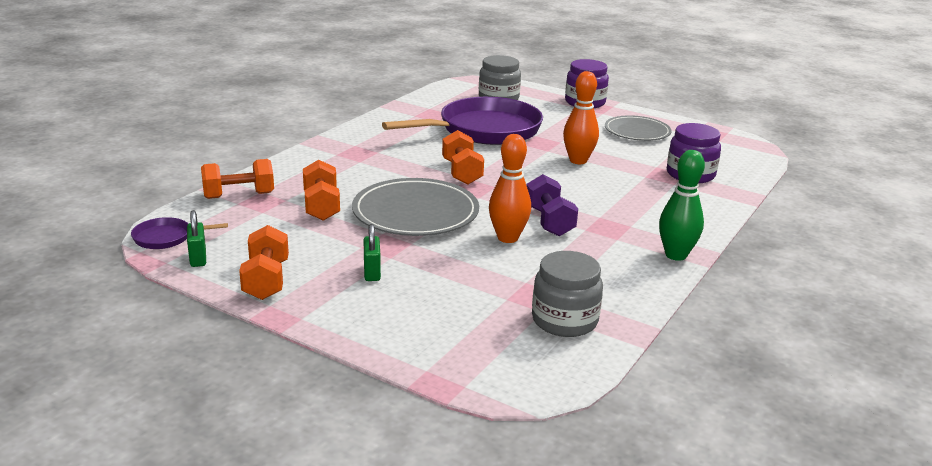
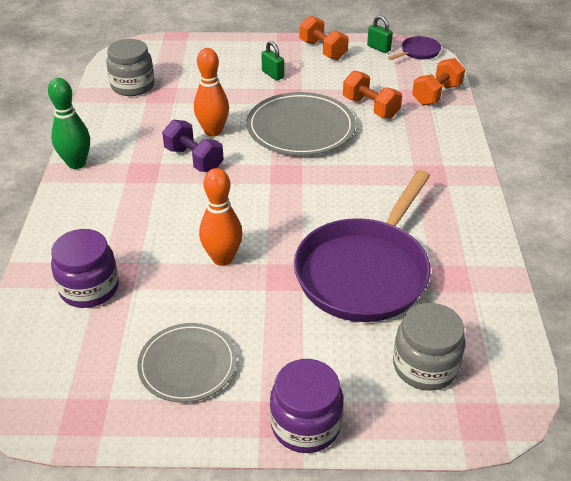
camera: 150 degrees right, 15 degrees up
(462, 172) = (314, 188): orange dumbbell -> none

